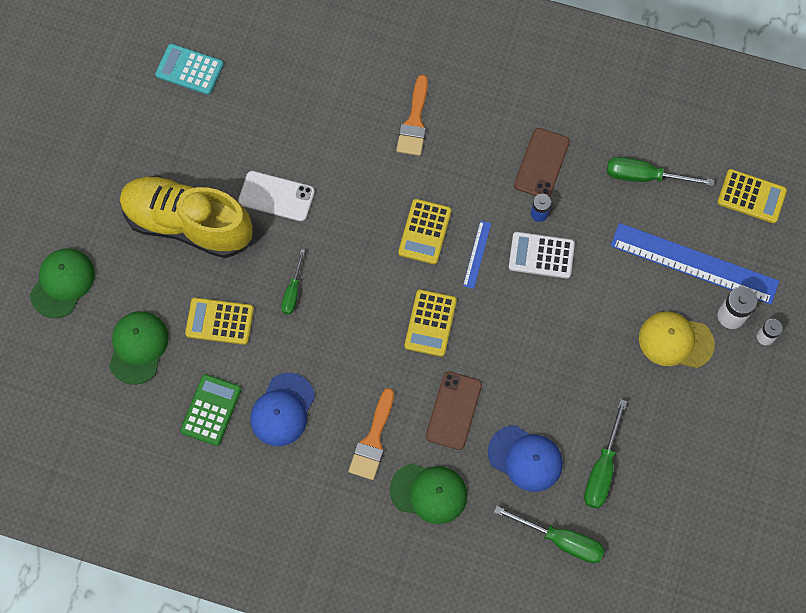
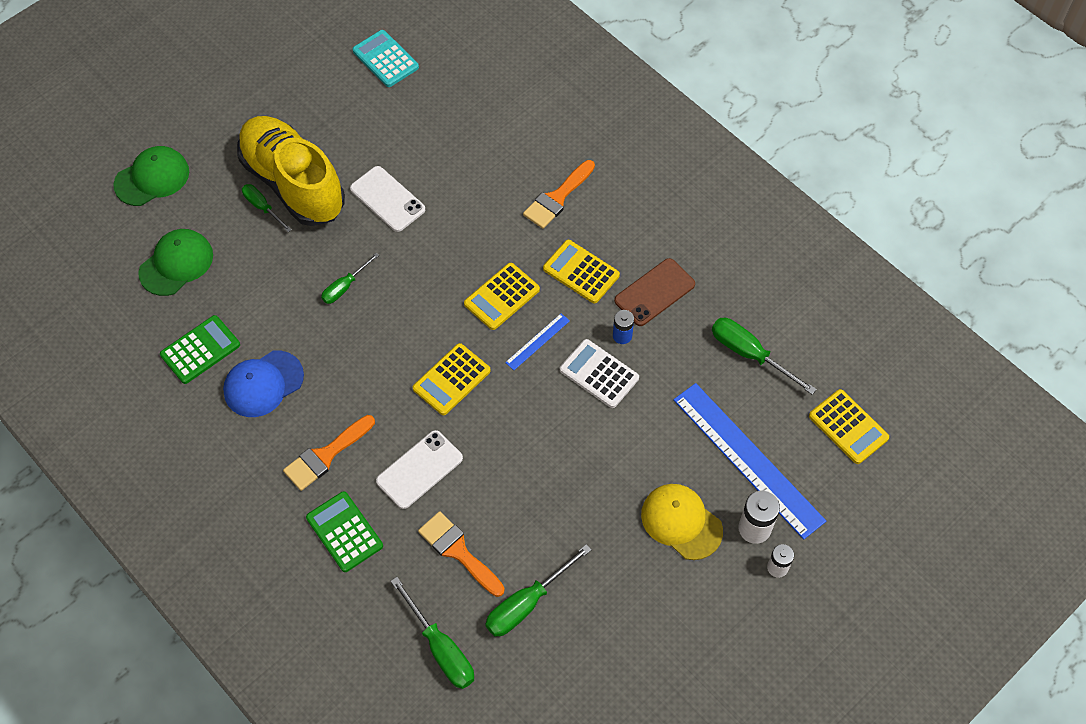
camera: 30 degrees right, 10 degrees down
(176, 259) = (262, 207): none -> green screwdriver
(219, 321) = (262, 278): yellow calculator -> yellow calculator (581, 272)
(429, 493) = (344, 532): green cap -> green calculator
(453, 410) = (419, 469): brown phone -> white phone
(525, 458) = (458, 551): blue cap -> orange brush

